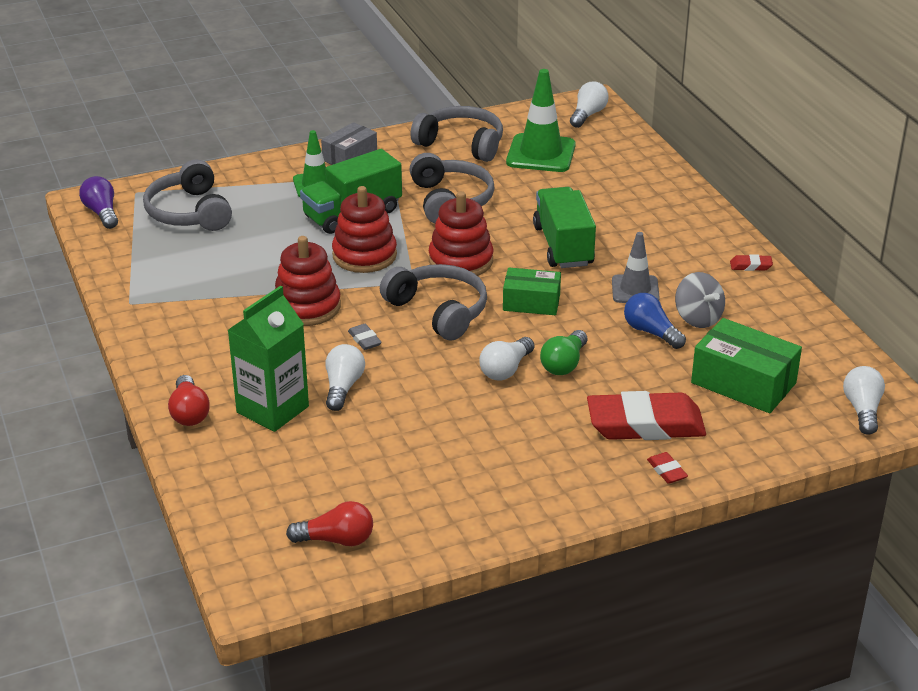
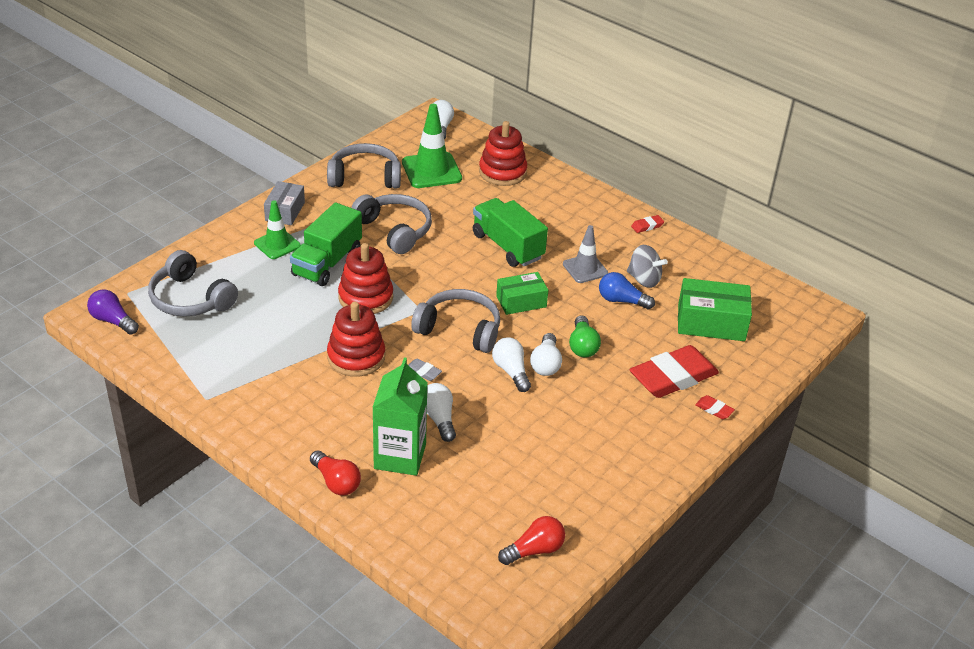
camera: 30 degrees left, 5 degrees up
(461, 261) = (443, 281): red stacking toy -> red stacking toy (502, 172)
(862, 410) = (798, 319): white light bulb -> white light bulb (511, 371)

